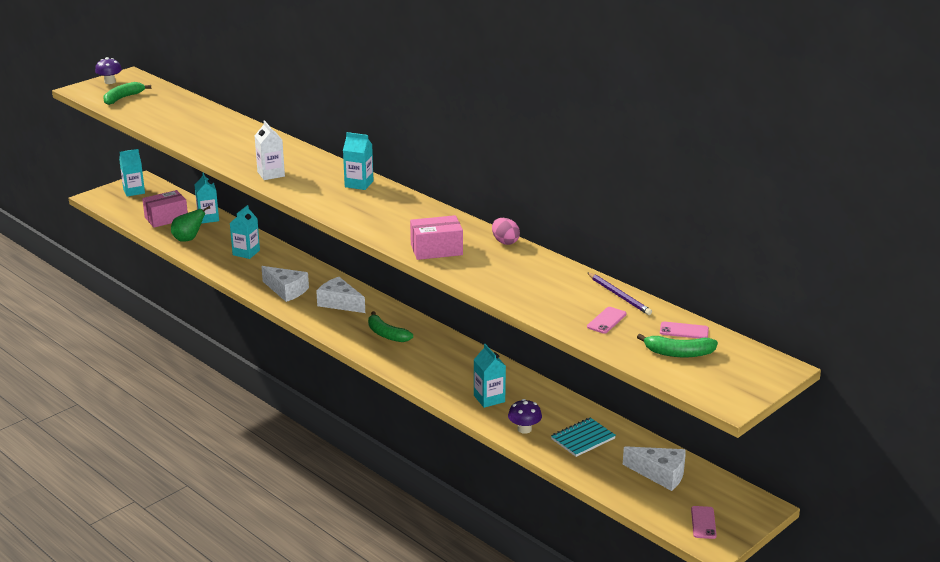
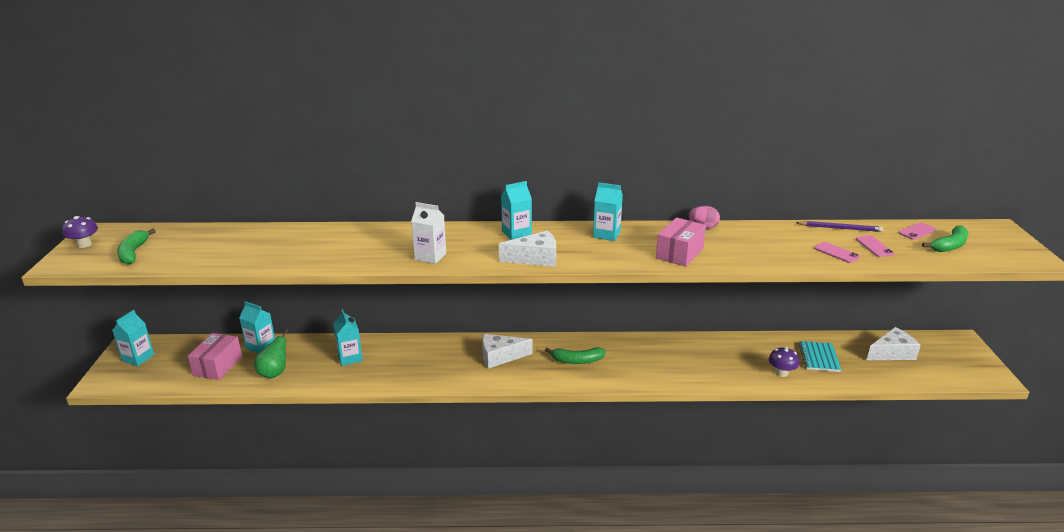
camera: 45 degrees left, 0 degrees up
(286, 290) = (441, 370): white cheese -> white cheese (535, 258)
(489, 399) = (724, 365): turquoise carton -> turquoise carton (606, 234)
(703, 522) = (965, 368): pink phone -> pink phone (836, 253)

